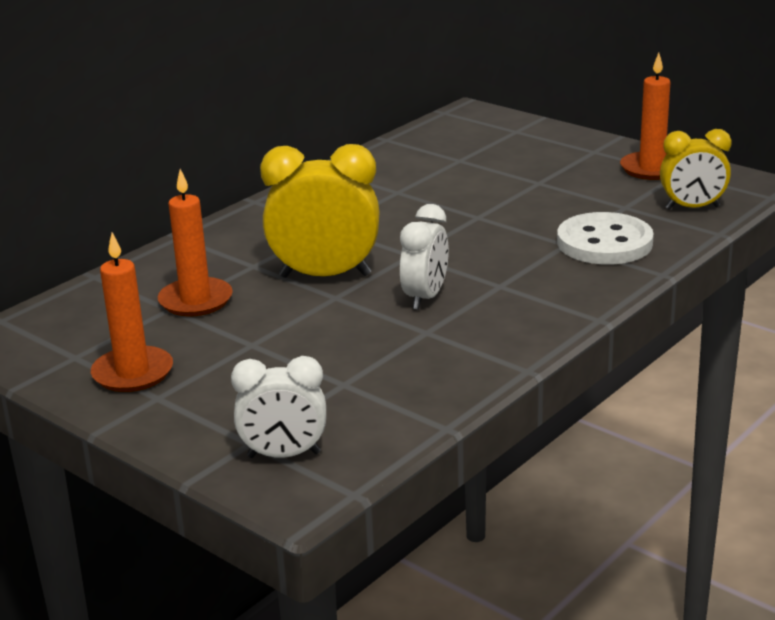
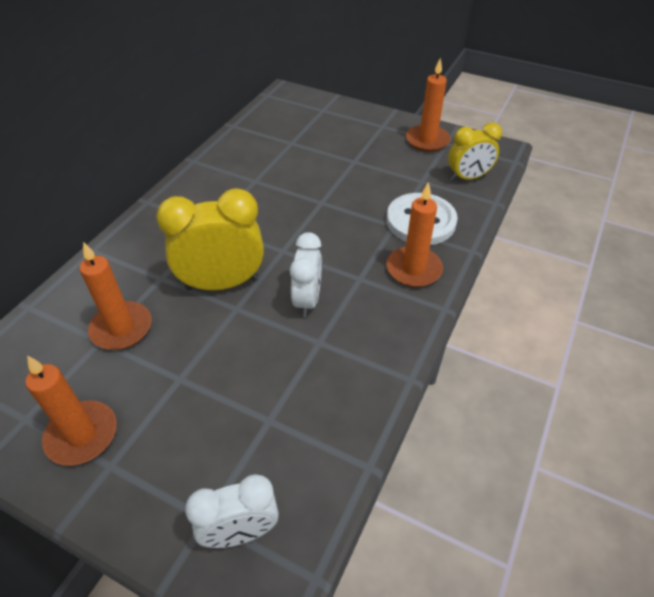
camera: 15 degrees left, 20 degrees up
(574, 283) = (413, 269): none -> orange candle

